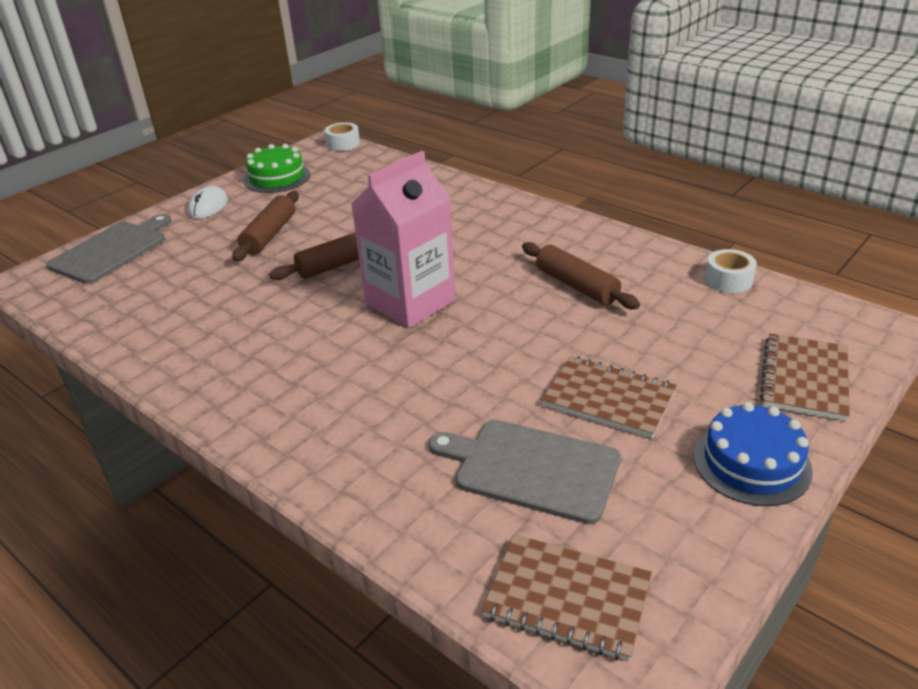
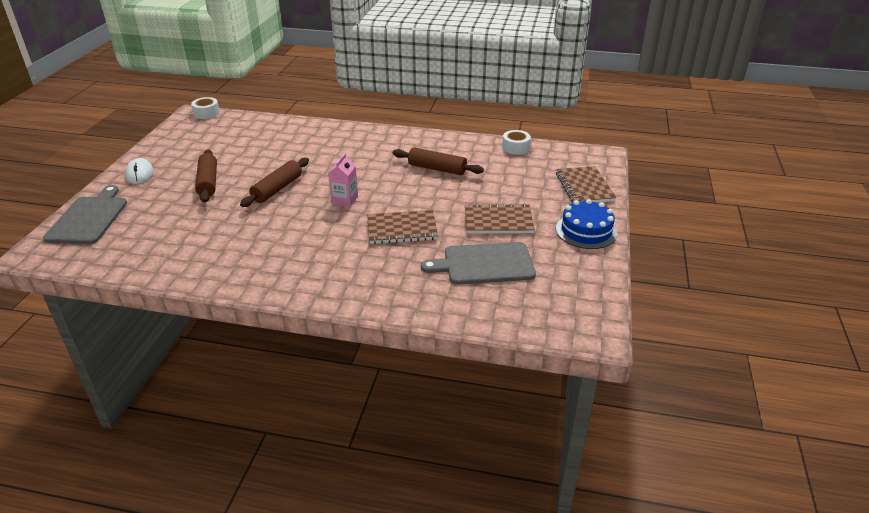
camera: 30 degrees left, 0 degrees up
(277, 177) = (176, 144): green cake -> none
(410, 302) = (344, 200): pink carton -> pink carton, size x0.48
(567, 598) = (545, 312): brown notebook -> brown notebook (402, 229)

